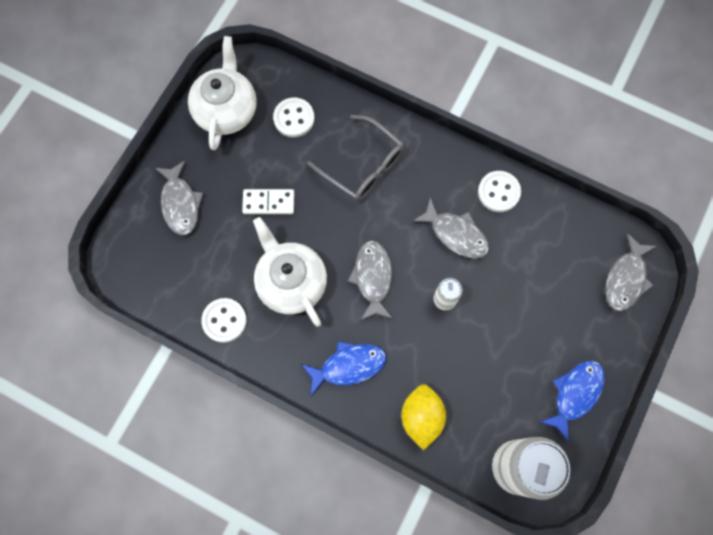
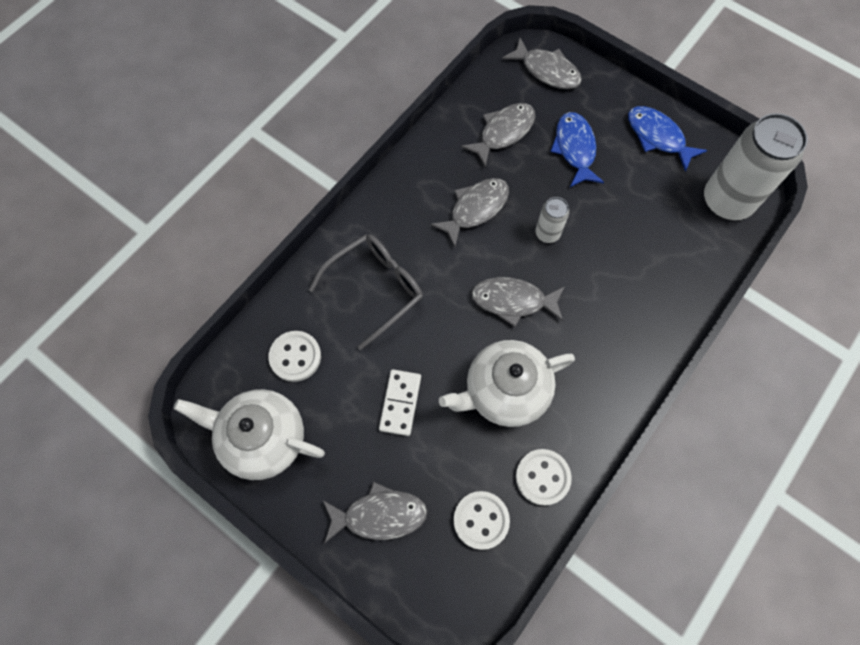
camera: 80 degrees left, 5 degrees down
(348, 366) = (611, 343): blue fish -> blue fish (574, 149)
(421, 417) = (672, 279): yellow lemon -> none
(498, 192) = (435, 160): white button -> white button (481, 520)
(543, 247) = (503, 132): none -> grey fish

